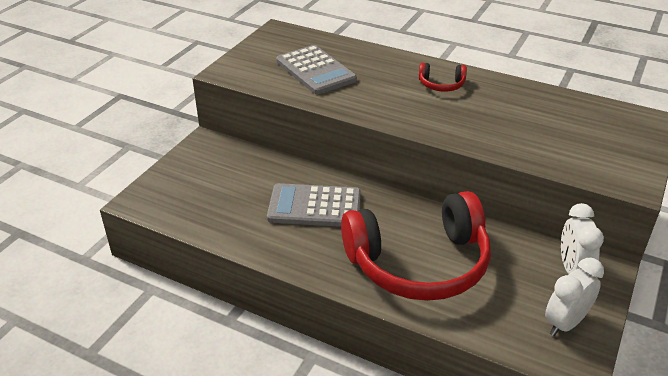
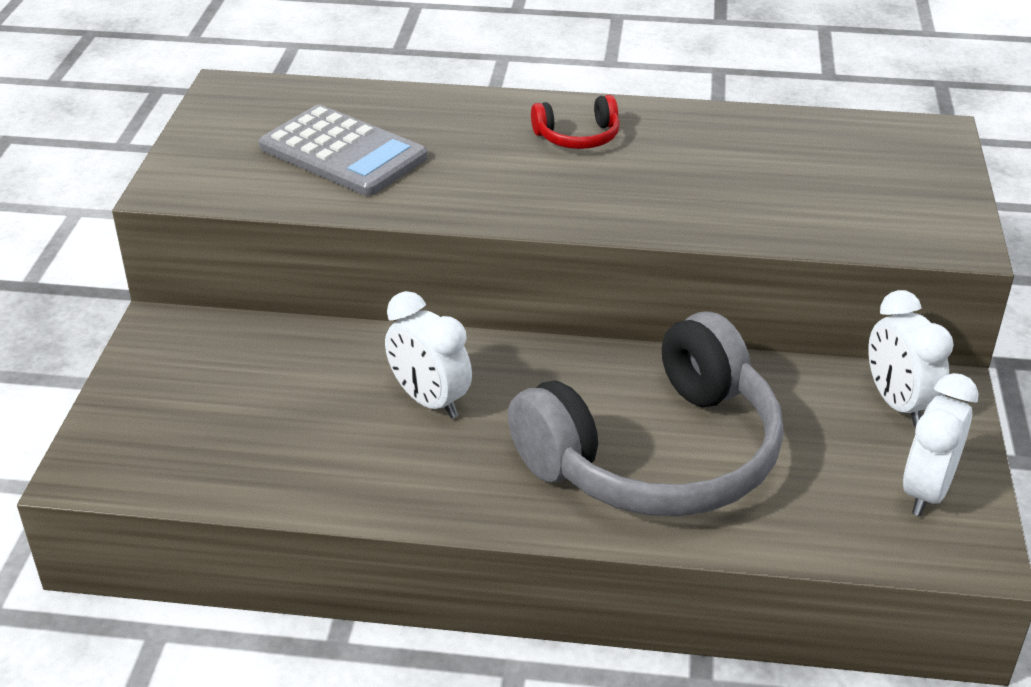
camera: 20 degrees left, 0 degrees up
(314, 206) = (430, 401): grey calculator -> white clock
(419, 263) = (657, 454): red headphones -> grey headphones

